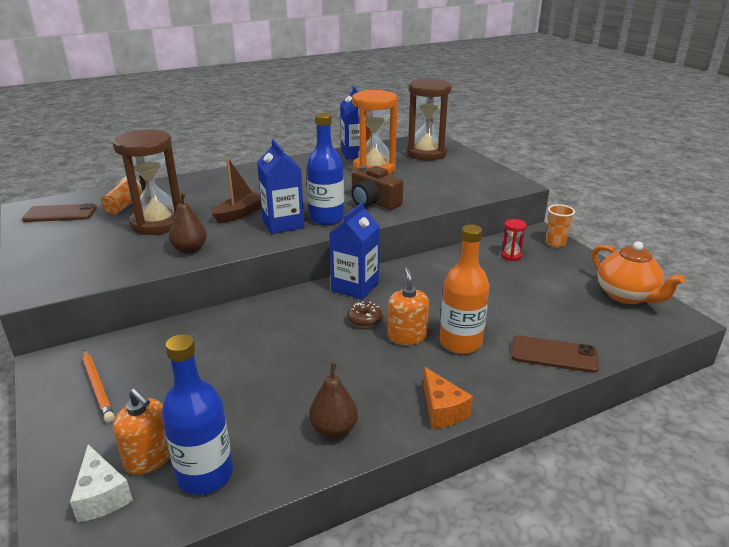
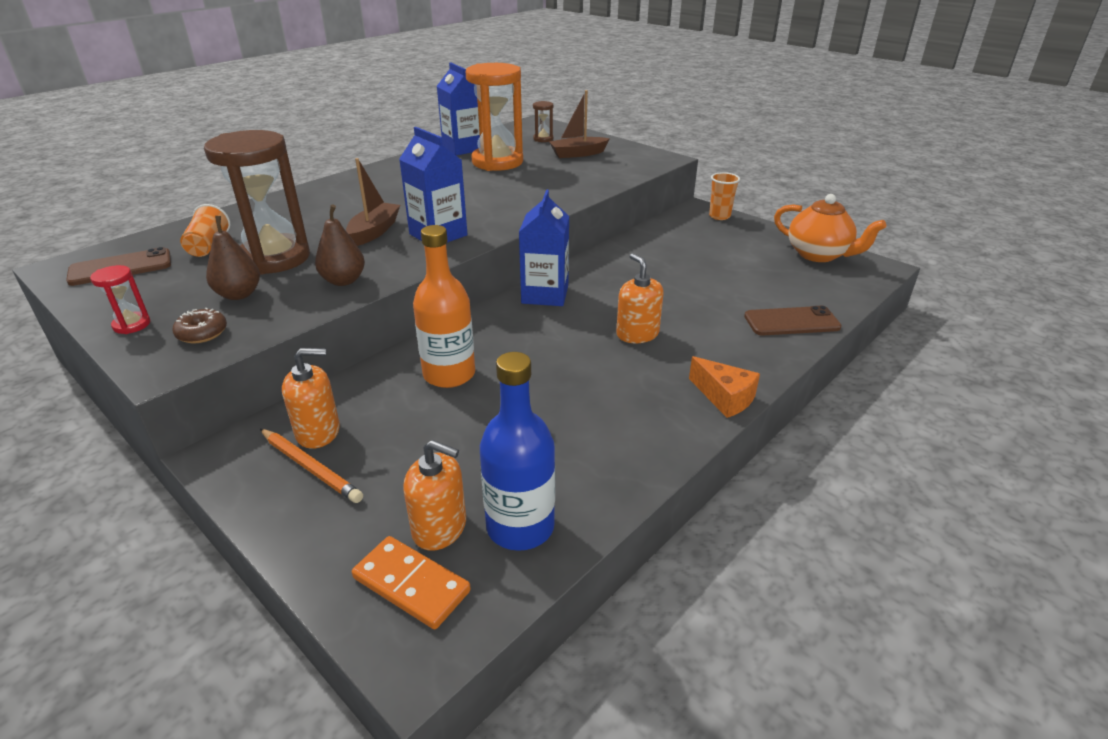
camera: 20 degrees left, 5 degrees up
(102, 496) = (411, 584): white cheese -> orange domino
(120, 361) = (318, 432): none -> orange soap dispenser
(326, 218) = (485, 221): blue bottle -> none
(334, 429) = (629, 443): brown pear -> brown pear (239, 294)
(364, 320) = (580, 326): brown donut -> brown donut (202, 333)
(373, 202) = (525, 196): brown camera -> none
(426, 154) = (543, 139): brown hourglass -> brown hourglass, size x0.42
(445, 170) = (578, 154): none -> brown boat
(460, 342) = (695, 329): orange bottle -> orange bottle (449, 374)
(511, 256) = (685, 235): red hourglass -> red hourglass (132, 325)

